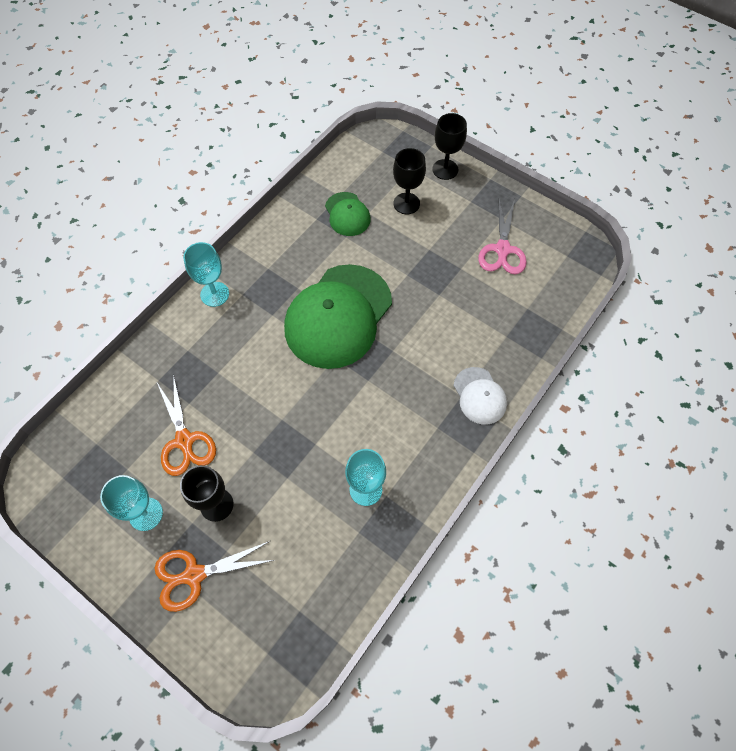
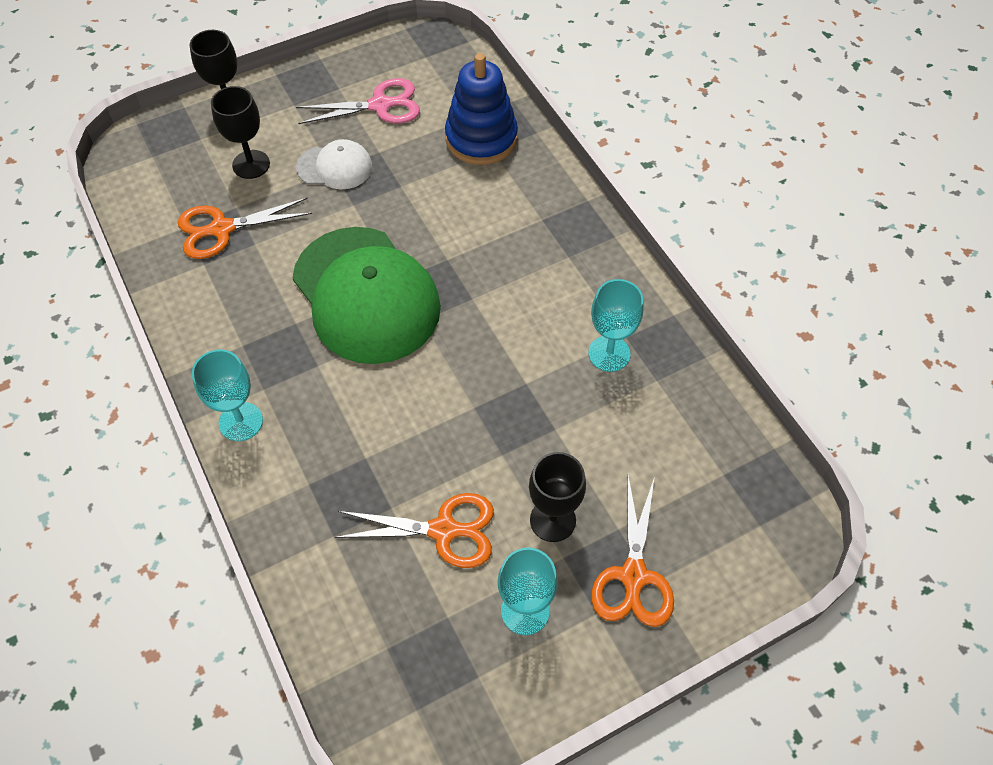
camera: 65 degrees left, 5 degrees down
(347, 214) = (222, 229): green cap -> orange scissors
(479, 396) = (551, 203): white cap -> white cap (335, 167)
(502, 249) = (380, 105): pink scissors -> pink scissors turned 45 degrees counterclockwise
(512, 324) = (481, 138): none -> blue stacking toy

